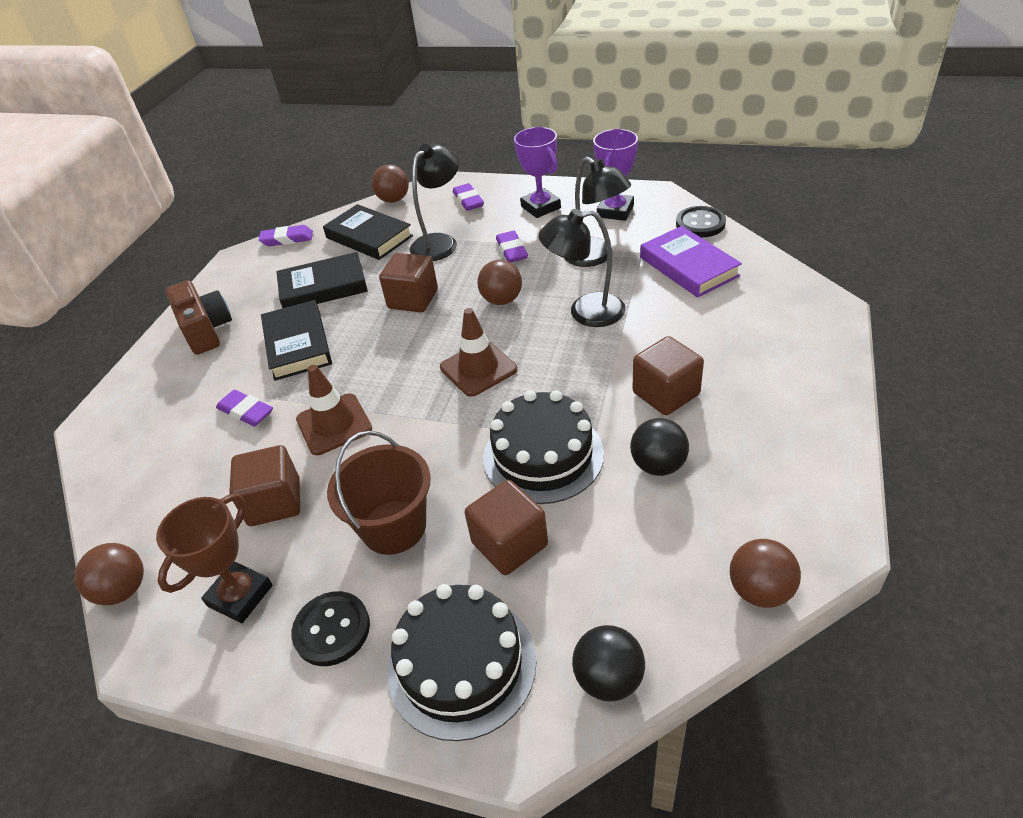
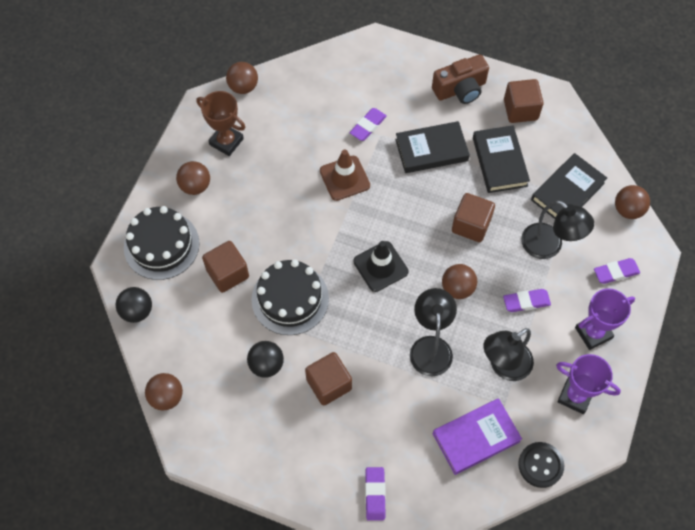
camera: 90 degrees right, 20 degrees up
(274, 502) = (287, 151): brown cube -> brown cube (520, 110)
(287, 239) = (575, 129): purple eraser -> purple eraser (375, 494)
(332, 630) = (195, 186): black button -> brown ball
(394, 527) = (254, 214): brown bucket -> none
(478, 368) = (380, 266): brown traffic cone -> black traffic cone

